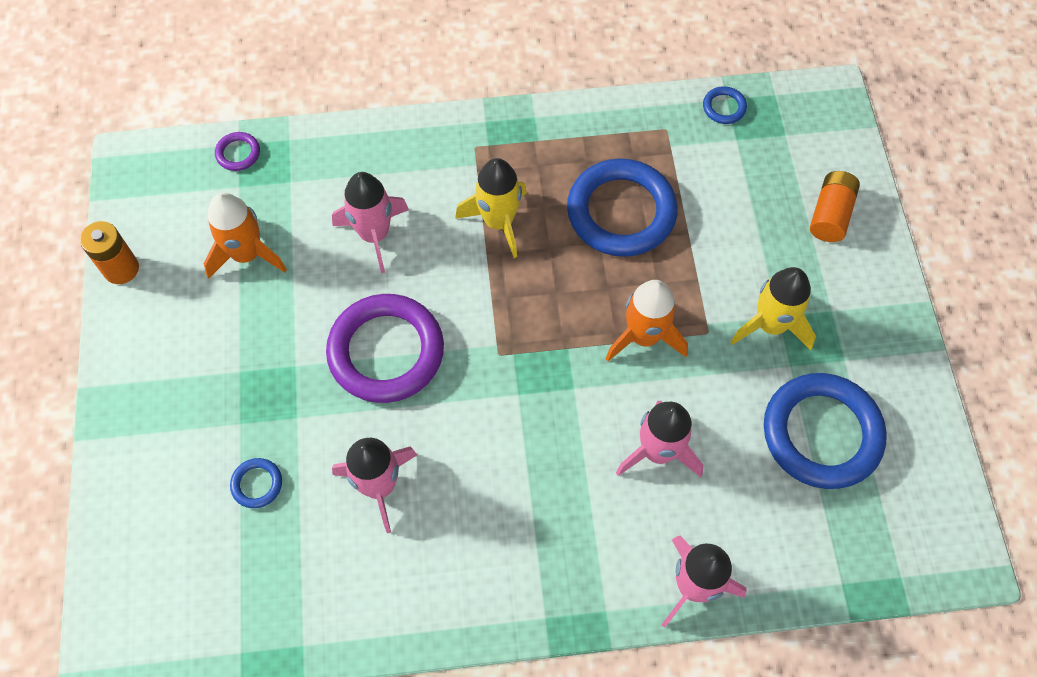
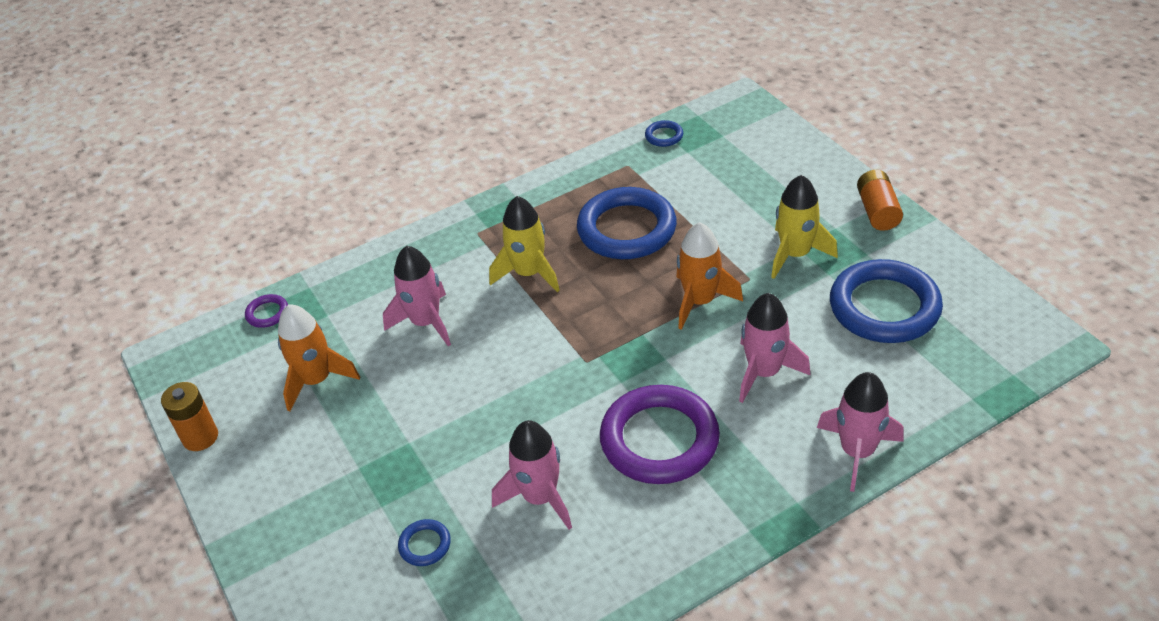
camera: 20 degrees left, 20 degrees down
(386, 351) = (486, 399): purple ring -> purple ring (659, 439)
(830, 214) = (791, 170): orange battery -> orange battery (877, 211)

